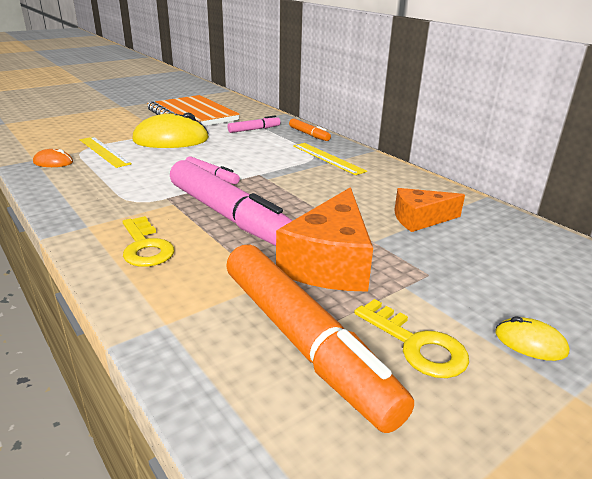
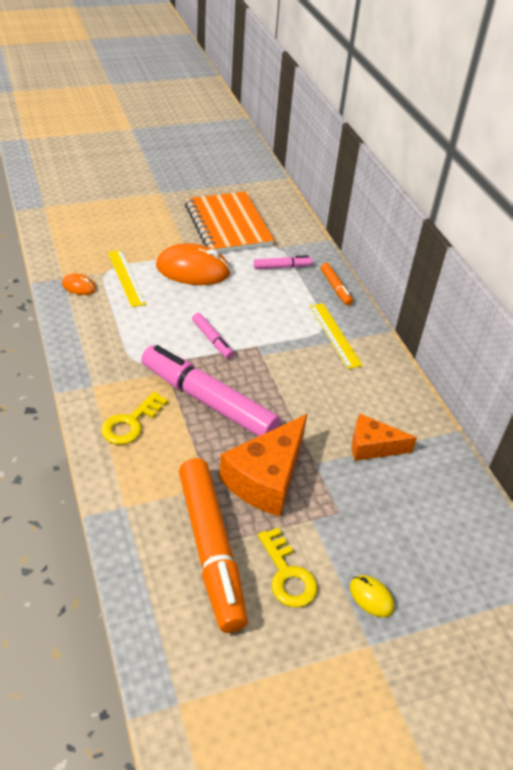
camera: 15 degrees right, 15 degrees up
(145, 247) = (130, 423): yellow key -> yellow key turned 45 degrees clockwise
(171, 140) = (193, 270): yellow mouse -> orange mouse
(229, 216) = (208, 400): pink marker -> pink marker turned 150 degrees clockwise

